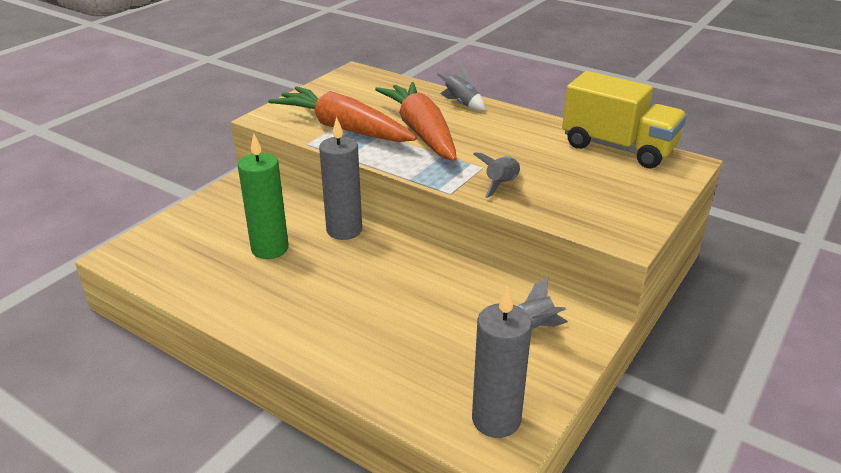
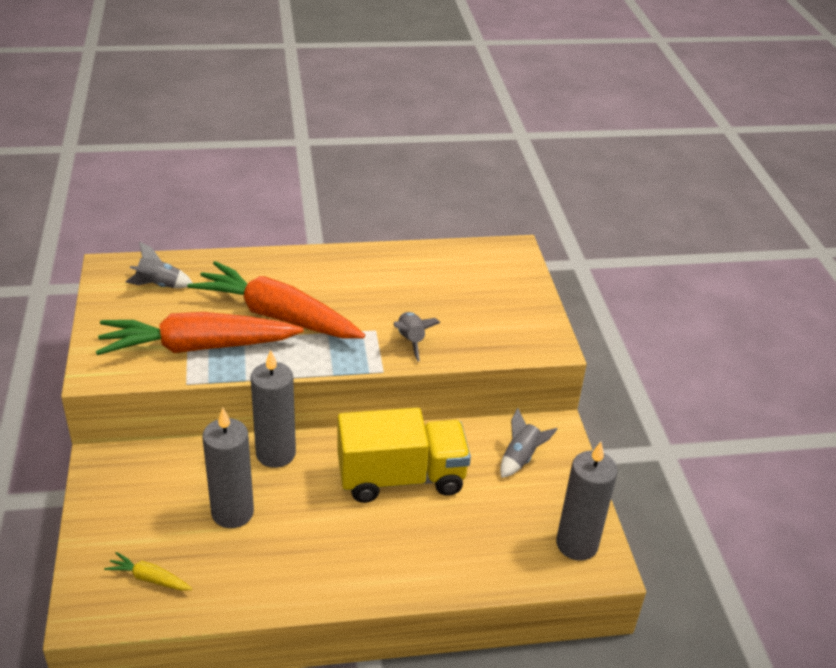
camera: 45 degrees left, 5 degrees up
(173, 257) = (149, 578): none -> yellow carrot
(270, 249) = (232, 513): green candle -> grey candle
(461, 103) = (271, 264): grey rocket -> grey rocket (159, 285)
(618, 148) = (453, 256): yellow truck -> yellow truck (401, 478)

